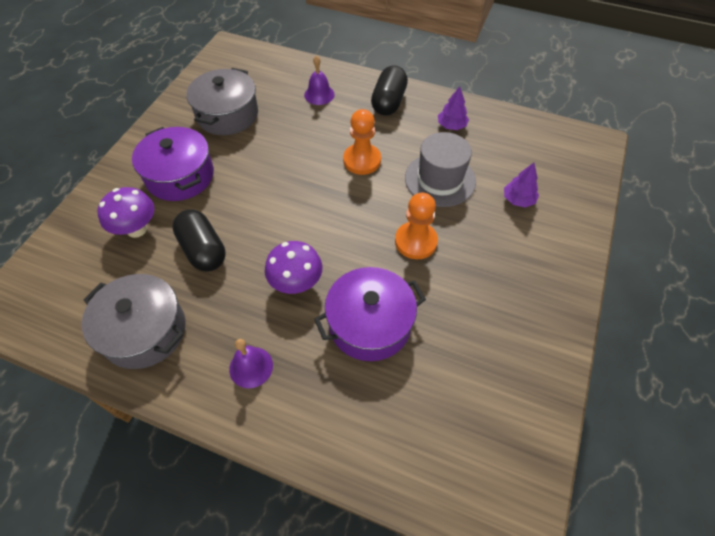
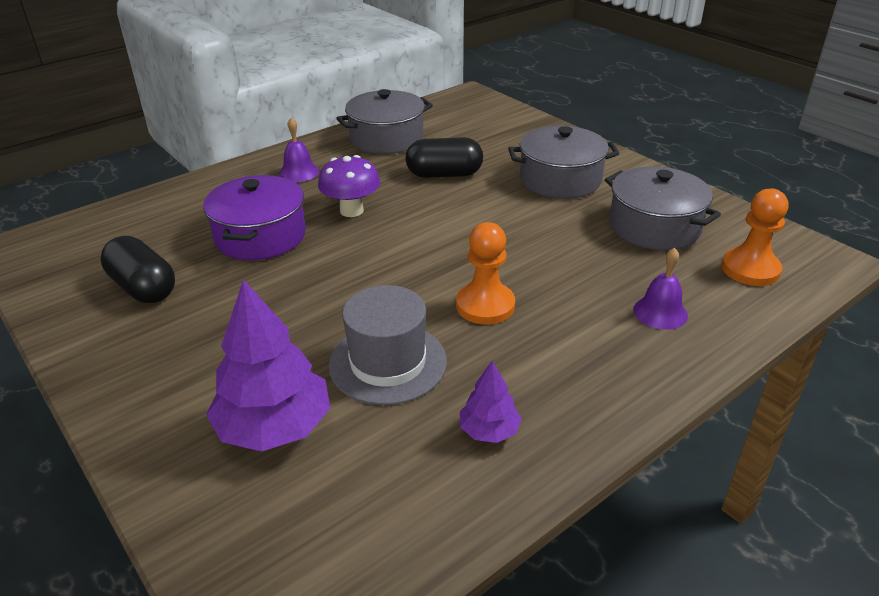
camera: 120 degrees right, 20 degrees down
(137, 229) = (503, 149): purple mushroom -> none
(180, 176) = (560, 180): purple pot -> grey pot
(388, 102) = (599, 379): black capsule -> black capsule (143, 288)
(415, 241) = (315, 300): orange pawn -> orange pawn (750, 269)
(518, 200) = (274, 427): purple tree -> purple tree, size x1.93

